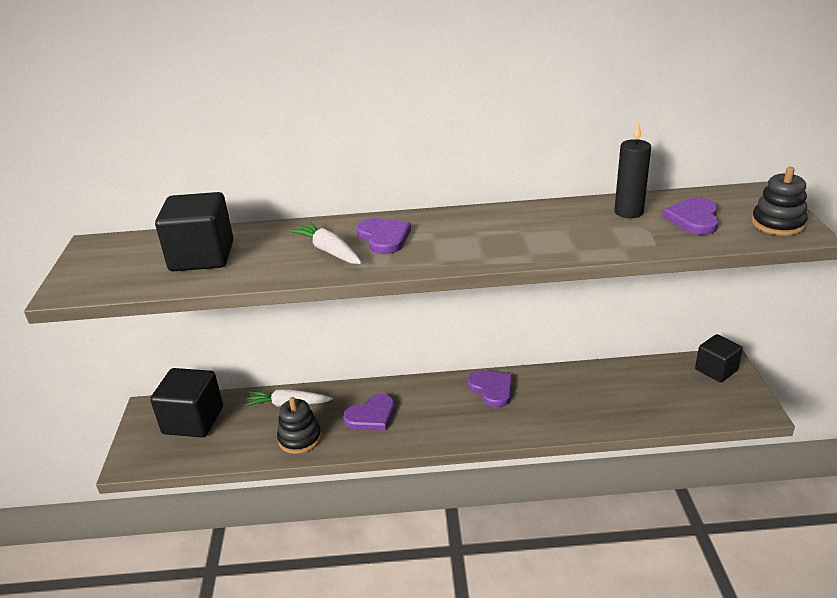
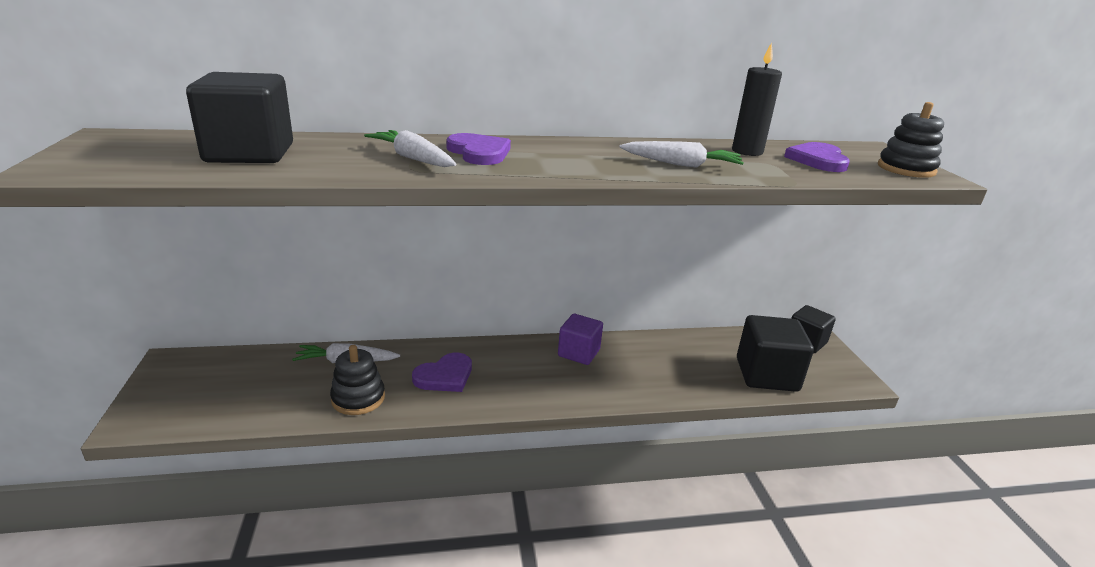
camera: 10 degrees left, 5 degrees down
(193, 420) = (226, 376): black cube -> black cube (766, 374)
(492, 389) = (579, 353): purple heart -> purple cube
(559, 237) = (681, 164): none -> white carrot

